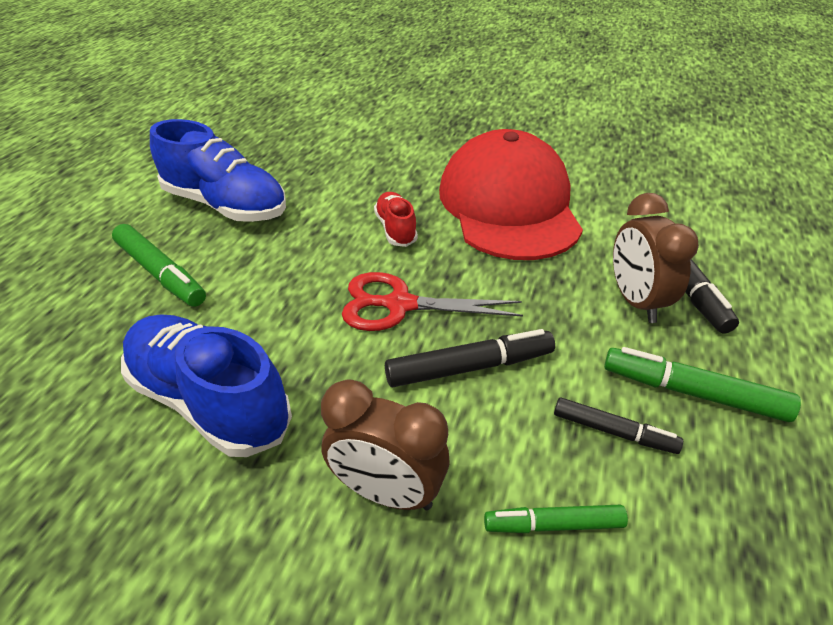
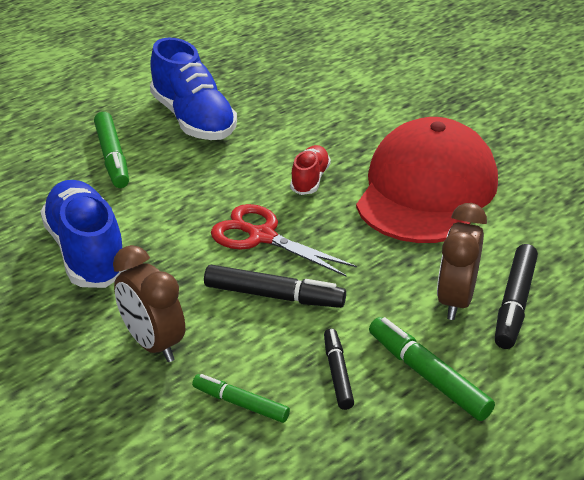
camera: 30 degrees right, 5 degrees down
(613, 431) = (337, 373): black marker -> black marker turned 150 degrees counterclockwise

